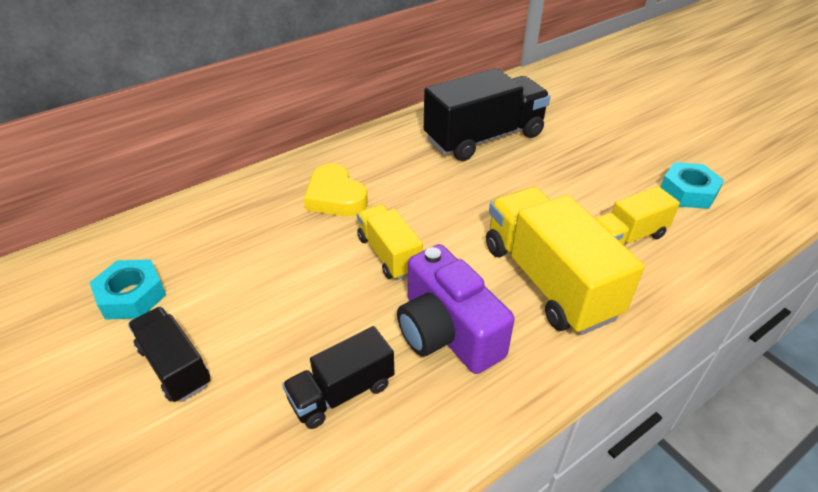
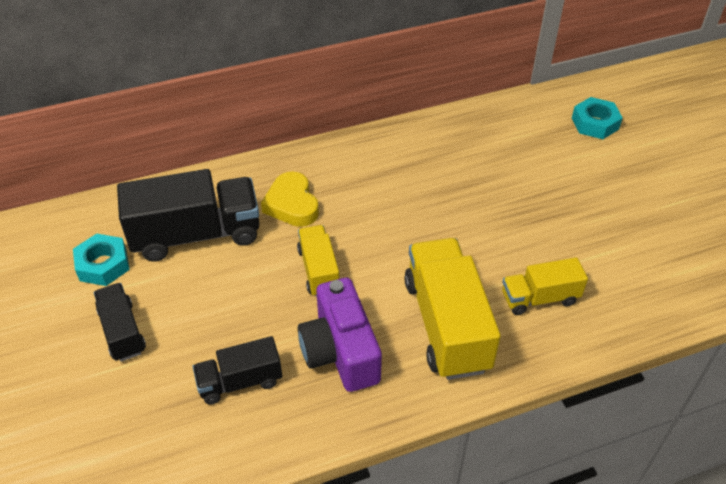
camera: 15 degrees right, 5 degrees up
(484, 138) = (453, 165): black truck -> black truck (196, 235)
(688, 192) = (626, 263): turquoise nut -> turquoise nut (595, 123)

